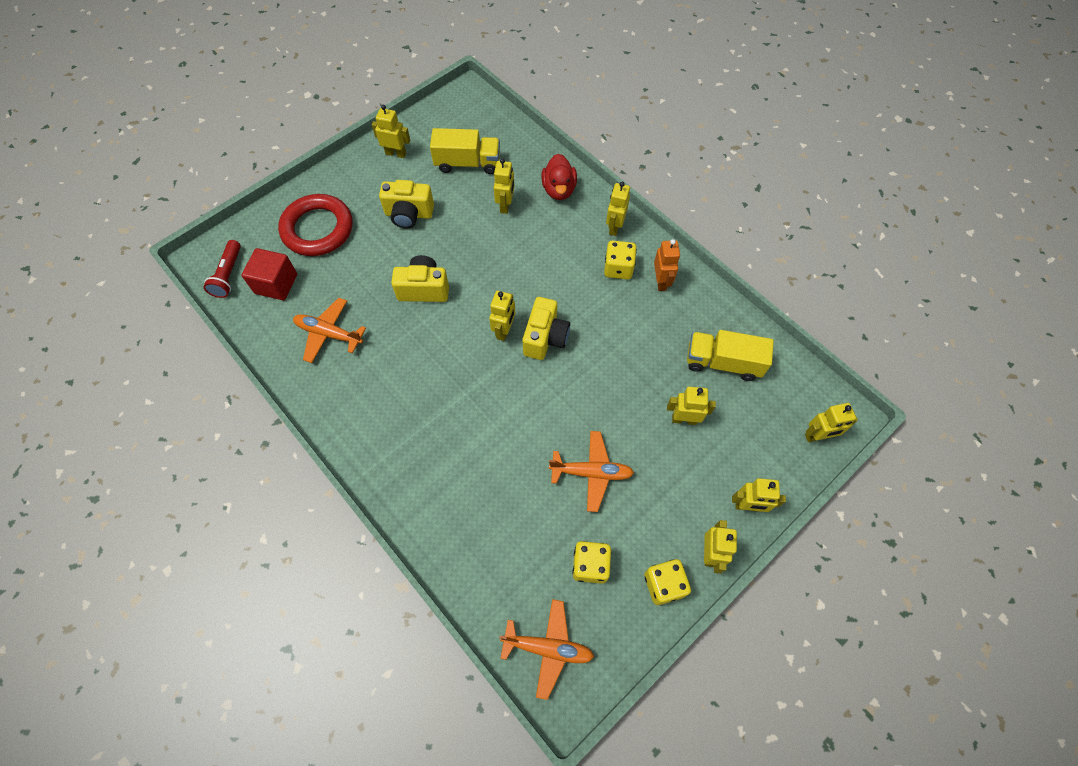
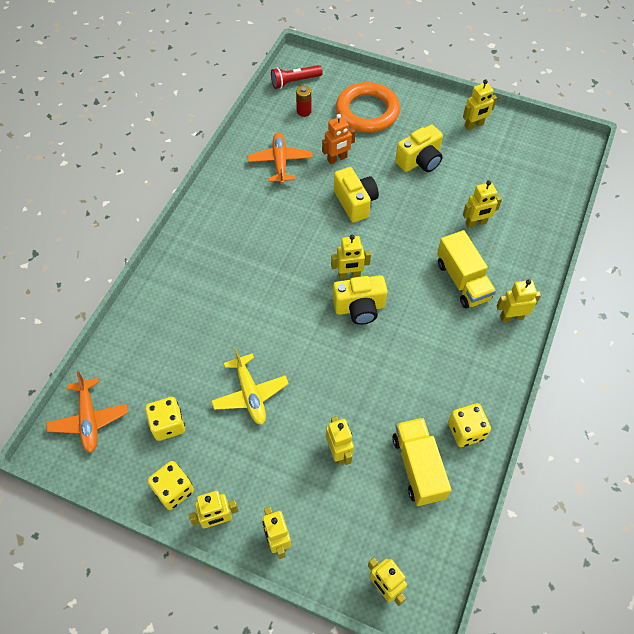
camera: 65 degrees right, 5 degrees down
(276, 284) = (304, 111): red cube -> red battery
(317, 229) = (367, 111): red ring -> orange ring
(396, 153) = (474, 125): yellow robot -> yellow robot turned 75 degrees clockwise
(409, 214) = (420, 161): yellow camera -> yellow camera turned 105 degrees counterclockwise
(467, 163) = (500, 177): yellow truck -> yellow truck (462, 281)
(559, 189) = (522, 256): red duck -> none
(591, 473) = (250, 394): orange plane -> yellow plane
(618, 268) = (467, 338): yellow dice -> yellow dice (466, 431)
(661, 281) = (476, 379): orange robot -> orange robot (337, 159)

